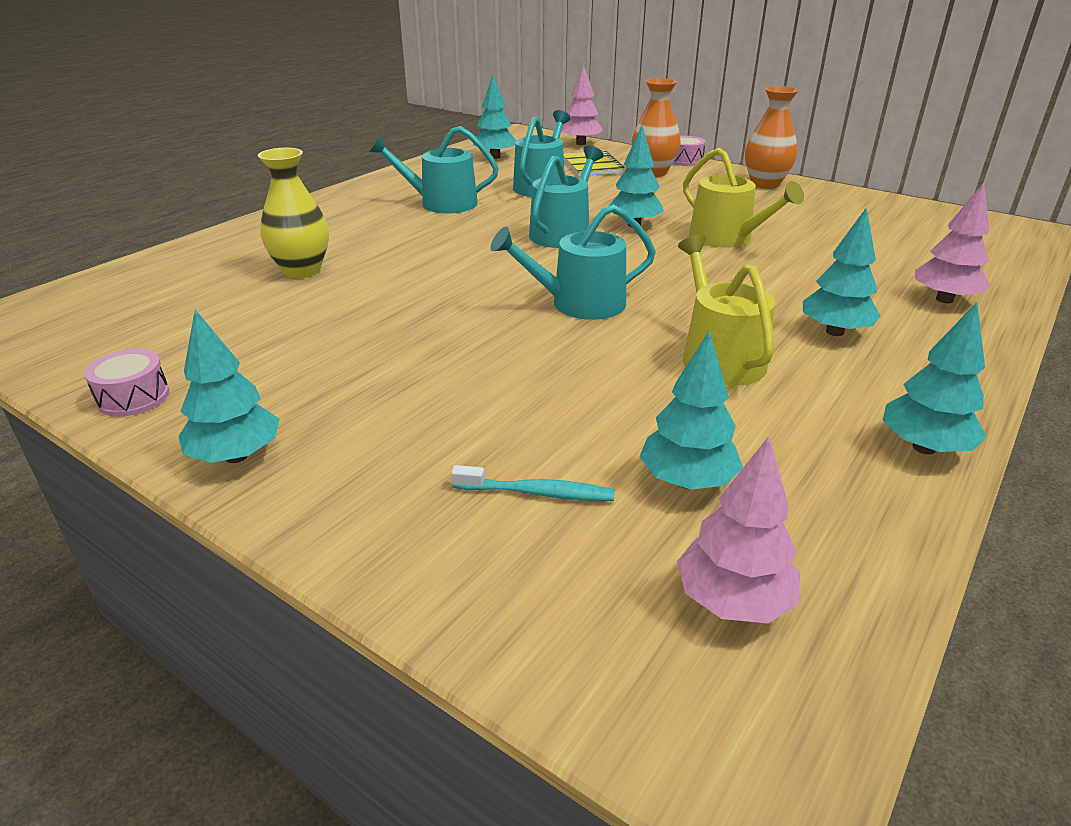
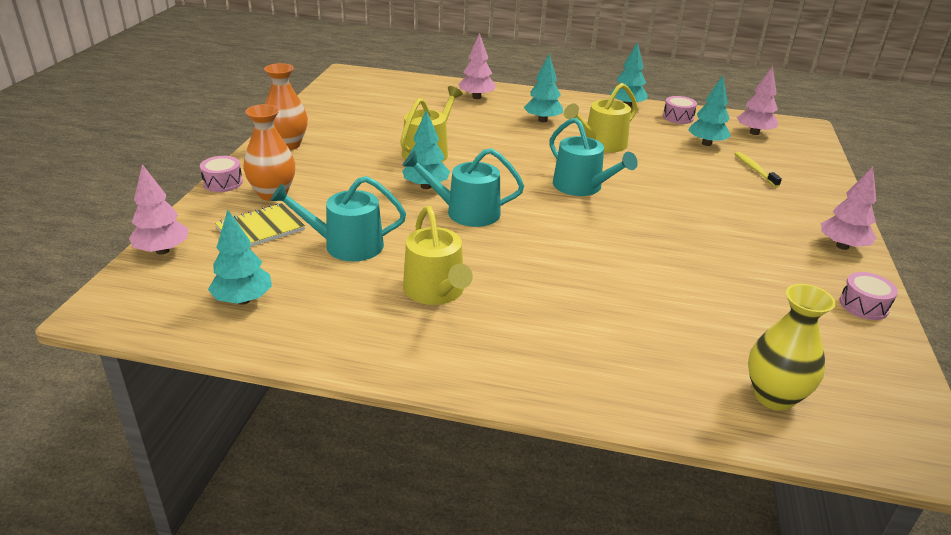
camera: 115 degrees left, 0 degrees up
(236, 456) = (842, 246): turquoise tree -> pink tree
(302, 270) = (652, 315): yellow vase -> yellow vase (774, 396)
(441, 203) = (436, 291): turquoise watering can -> yellow watering can
(537, 493) = (754, 170): turquoise toothbrush -> yellow toothbrush
(851, 501) = (678, 117): none -> pink drum

